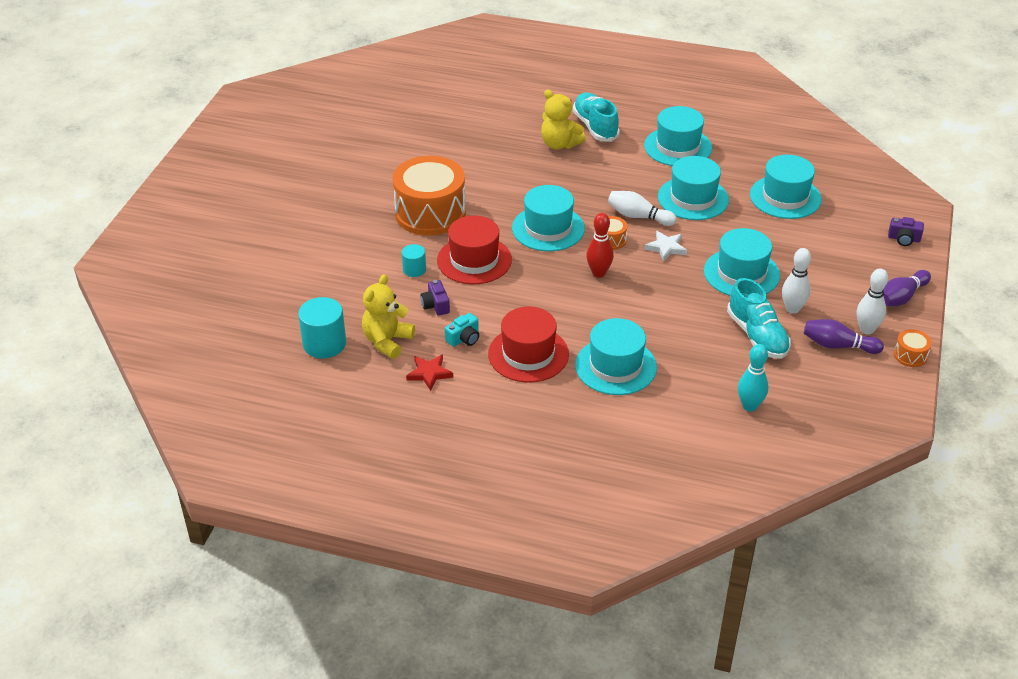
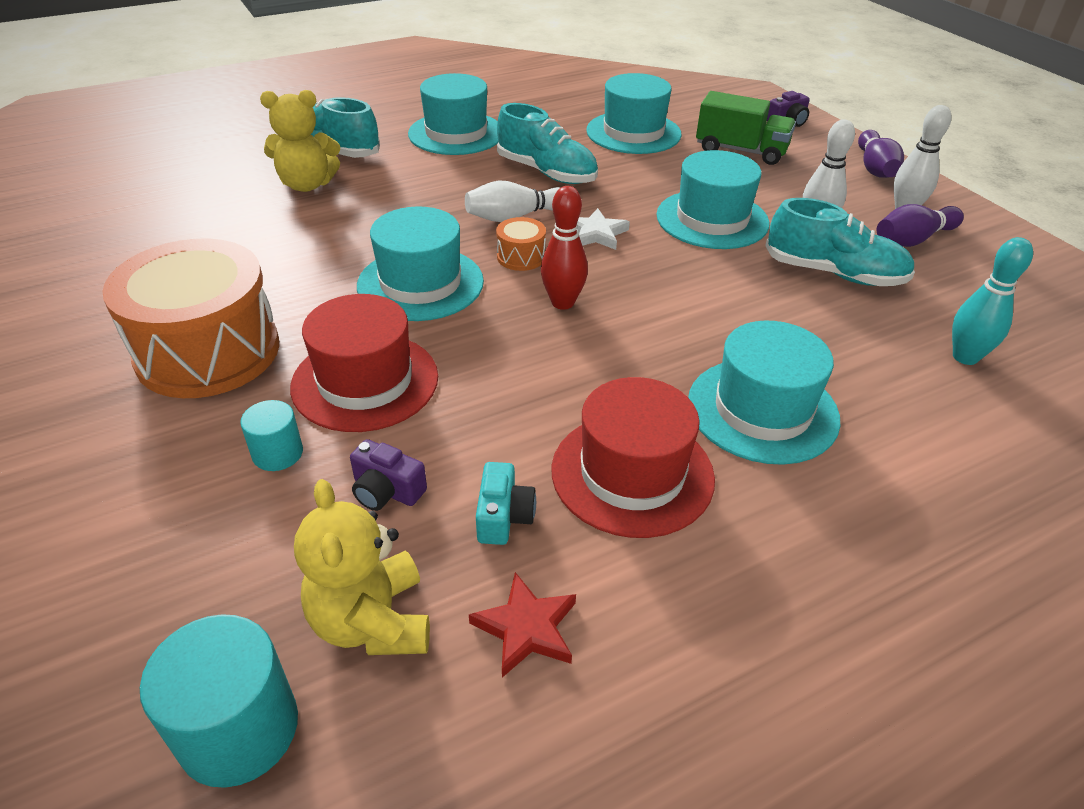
camera: 45 degrees left, 0 degrees up
(693, 198) = (546, 172): turquoise hat -> turquoise shoe
(833, 242) = (741, 151): none -> green truck
(910, 355) = (976, 213): orange drum -> none

